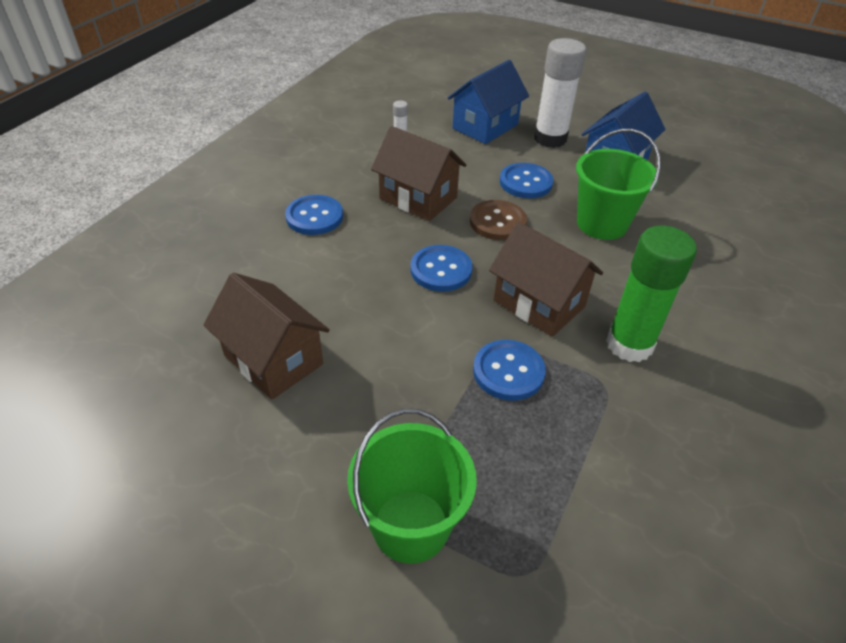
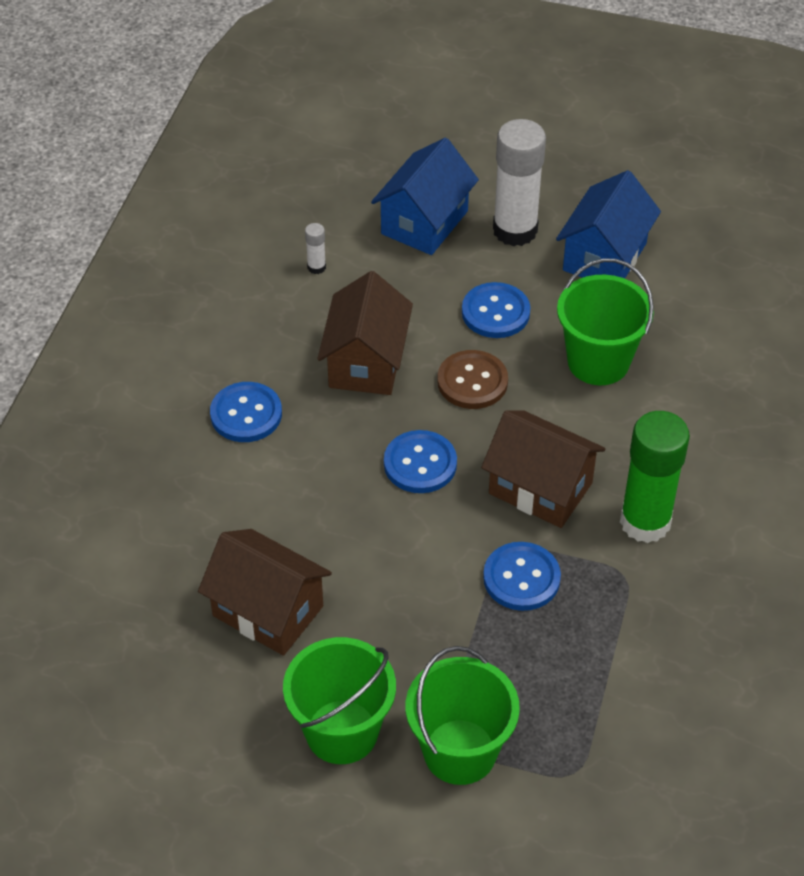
camera: 10 degrees left, 5 degrees up
(299, 481) = (342, 732): none -> green bucket
(418, 198) = (366, 362): brown house -> brown house turned 75 degrees clockwise

